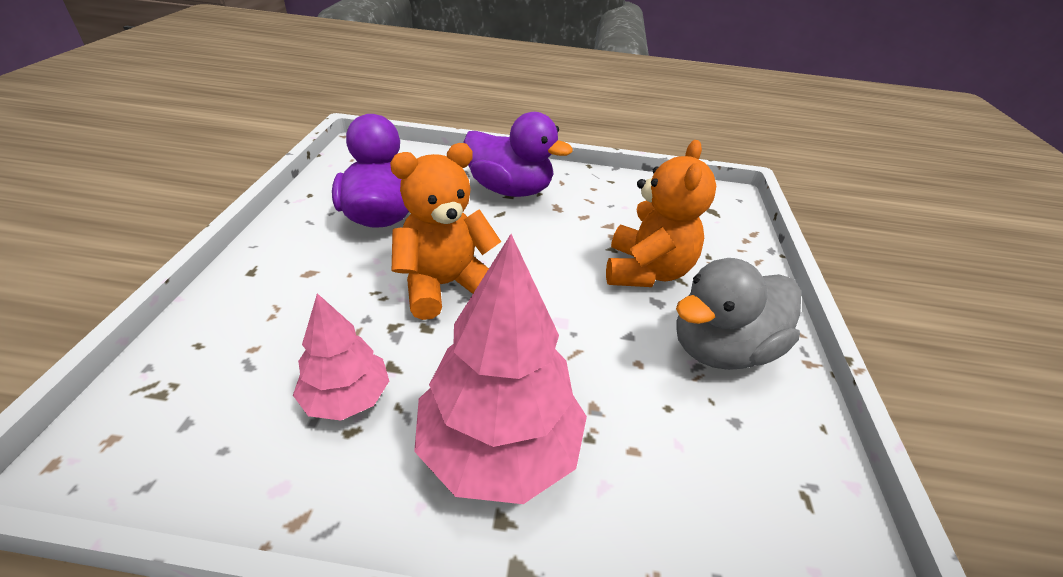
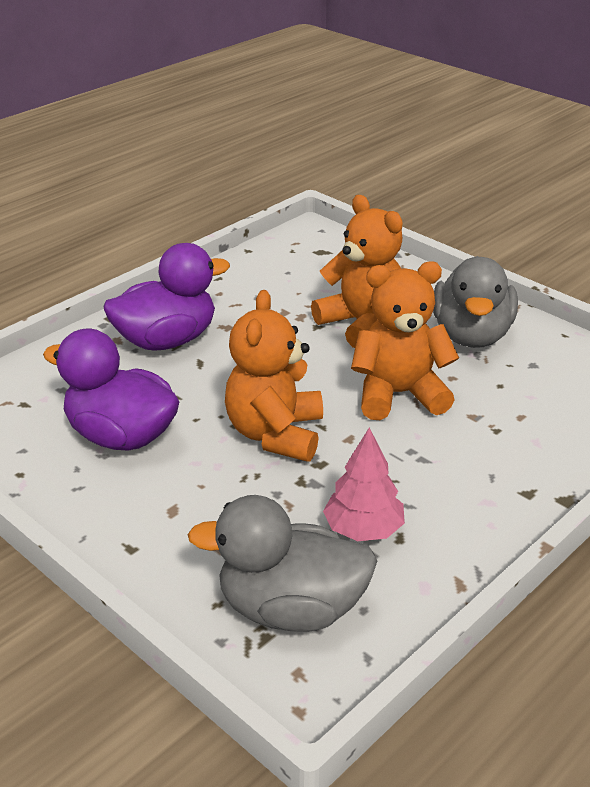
camera: 50 degrees left, 5 degrees down
(204, 395) = (291, 609): none -> grey duck
(499, 447) = (472, 471): pink tree -> none
(571, 336) = (399, 394): none -> orange teddy bear

